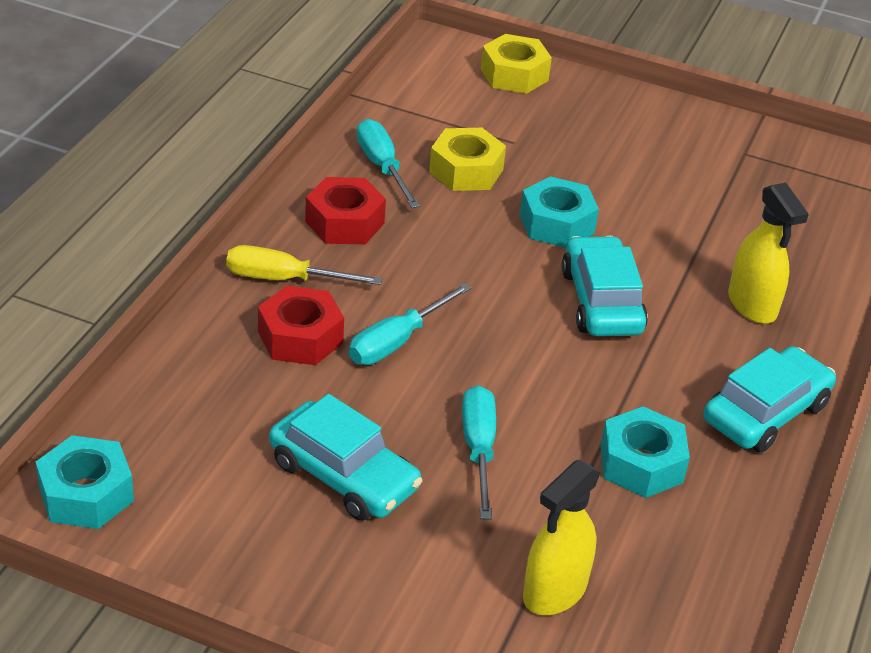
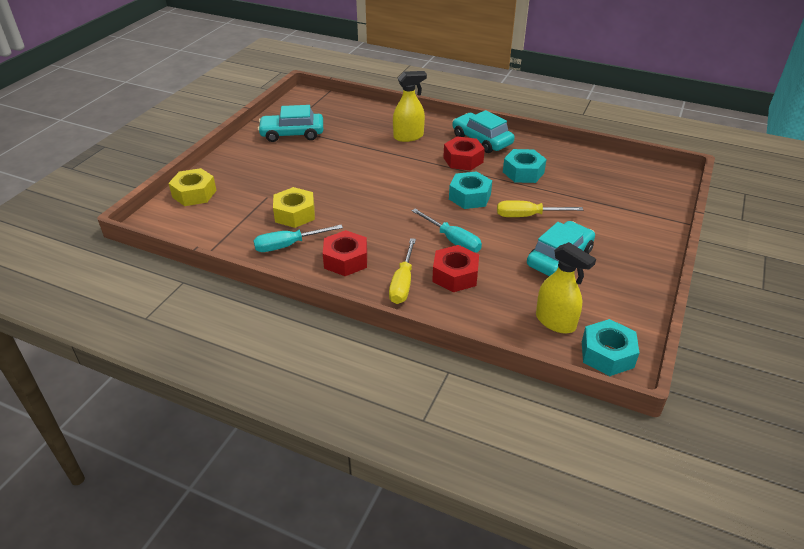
camera: 85 degrees left, 0 degrees up
(478, 449) = (527, 216): turquoise screwdriver -> yellow screwdriver
(554, 591) = (608, 198): yellow spray bottle -> yellow spray bottle (555, 322)
(556, 223) = (346, 186): turquoise nut -> turquoise nut (469, 197)
(601, 301) = (410, 176): turquoise car -> turquoise car (292, 134)
(675, 377) = (463, 160): none -> red nut

